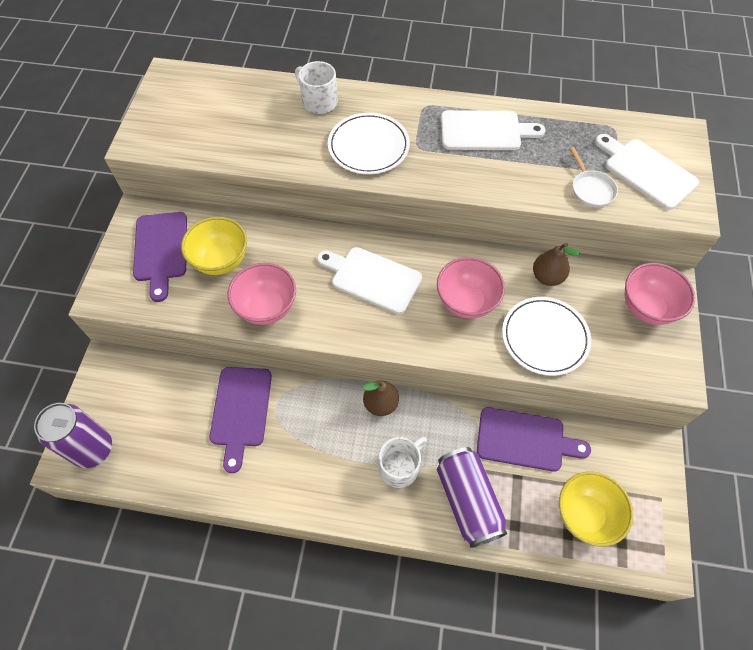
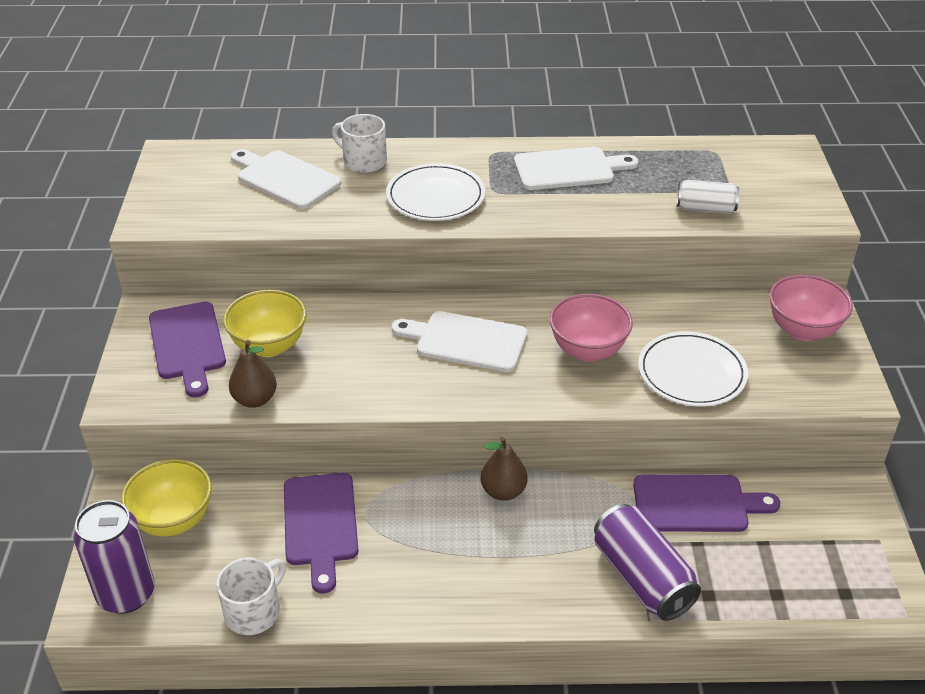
camera: 10 degrees left, 20 degrees down
(267, 308) = (340, 386): pink bowl -> none
(400, 467) = (545, 554): white mug -> white mug (254, 611)
(547, 277) = (678, 315): brown pear -> brown pear (255, 399)
(585, 515) = (791, 571): yellow bowl -> yellow bowl (173, 520)
(591, 189) = (705, 208): white pan -> white can
(646, 171) = (762, 186): white cutting board -> white cutting board (285, 178)

